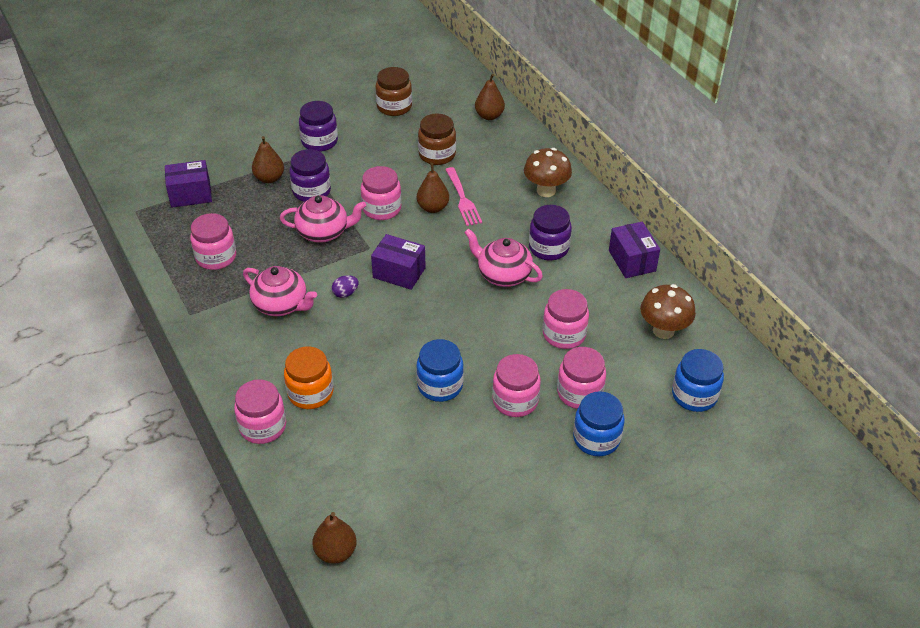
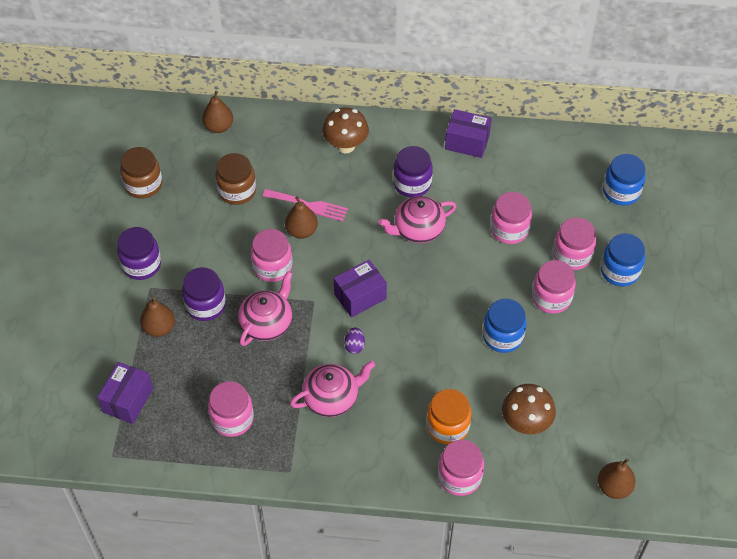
camera: 55 degrees left, 10 degrees up
(663, 330) = (550, 169): brown mushroom -> brown mushroom (525, 423)

